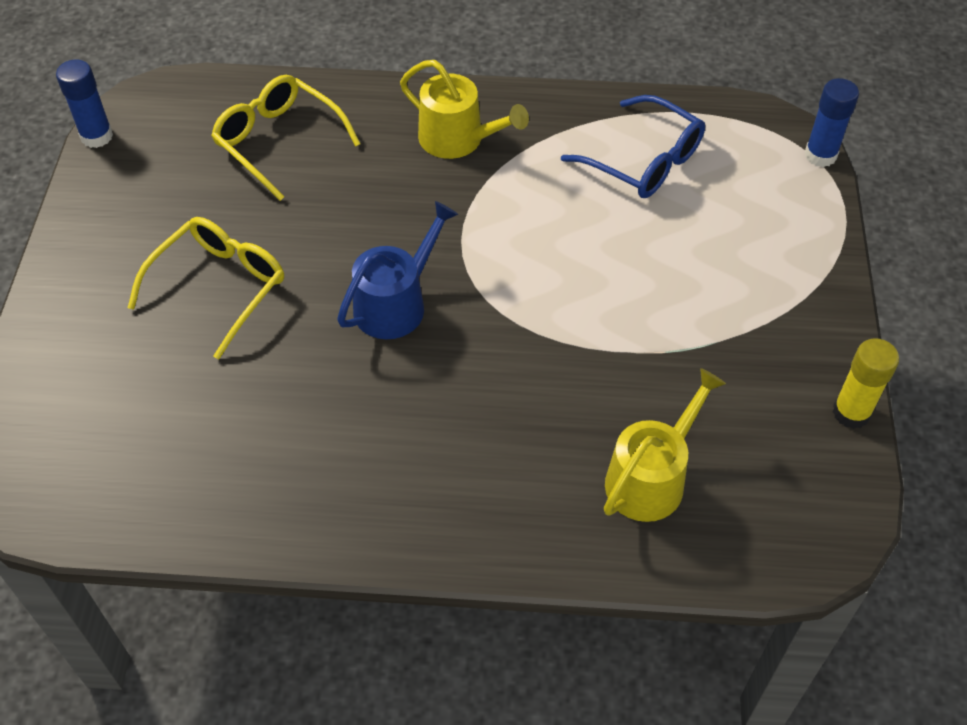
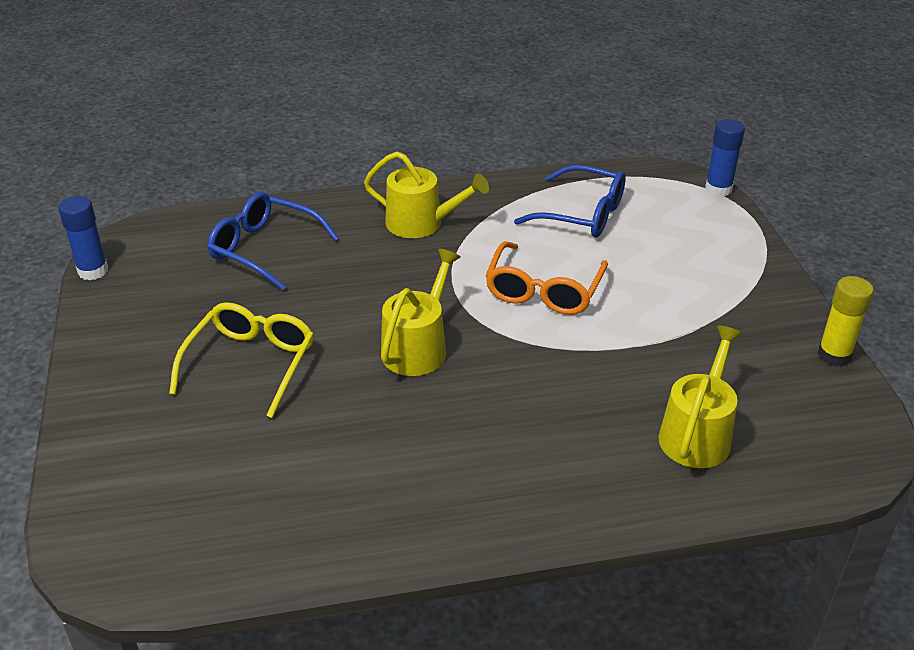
camera: 15 degrees left, 15 degrees down
(279, 142) = (264, 249): yellow glasses -> blue glasses
(396, 303) = (418, 347): blue watering can -> yellow watering can
(559, 257) = (543, 290): none -> orange glasses

